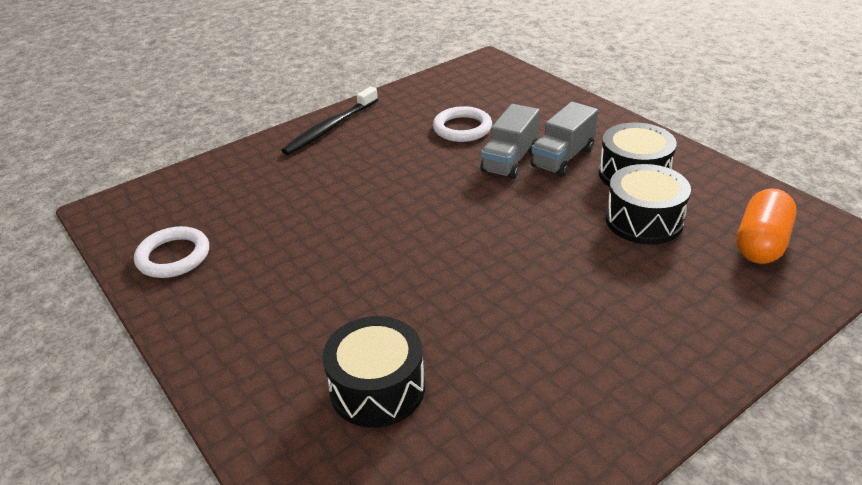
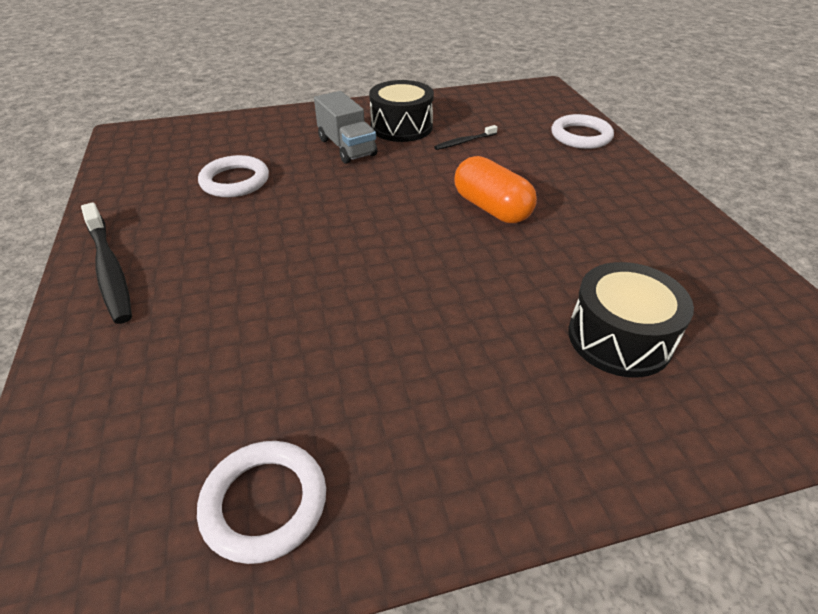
camera: 70 degrees left, 5 degrees up
(510, 160) = (322, 172): grey truck -> none
(644, 220) = (464, 142): black drum -> black toothbrush
(754, 304) = (581, 136): none -> white ring
(761, 243) = (520, 113): orange capsule -> orange capsule (491, 208)

